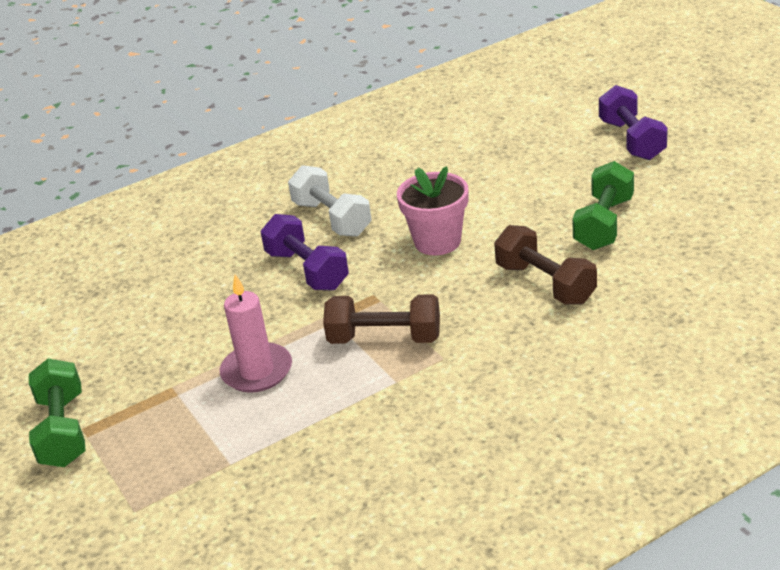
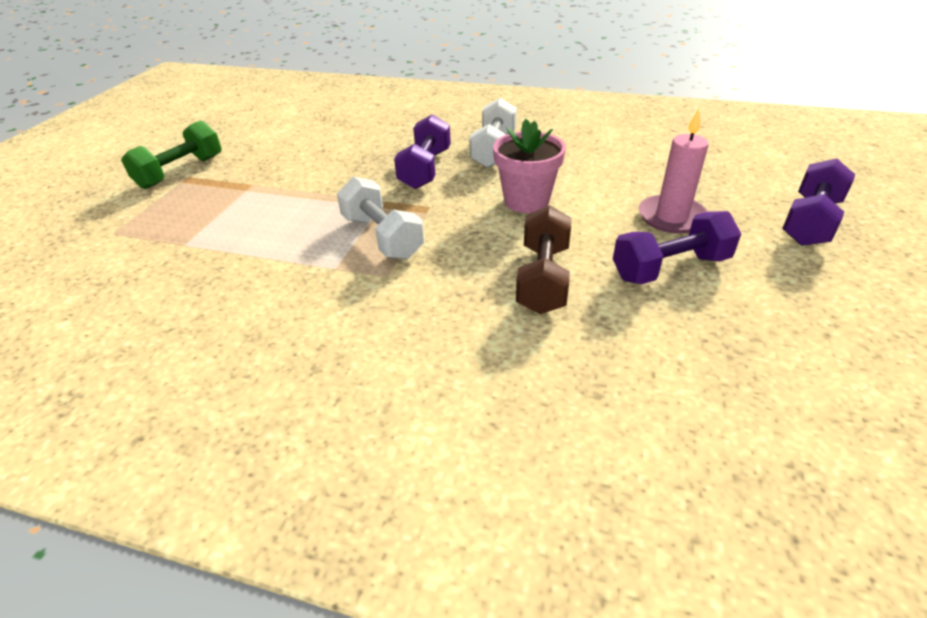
camera: 45 degrees right, 5 degrees up
(257, 371) = (294, 205): pink candle -> pink candle (671, 217)
(385, 338) = (382, 237): brown dumbbell -> white dumbbell
(604, 224) = (670, 268): green dumbbell -> purple dumbbell

